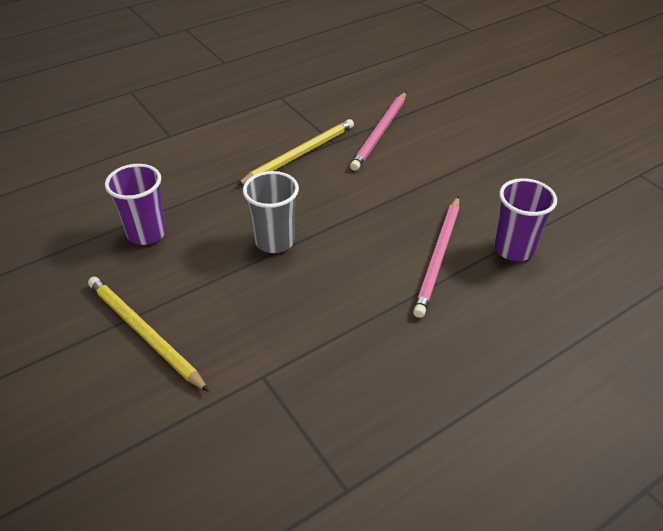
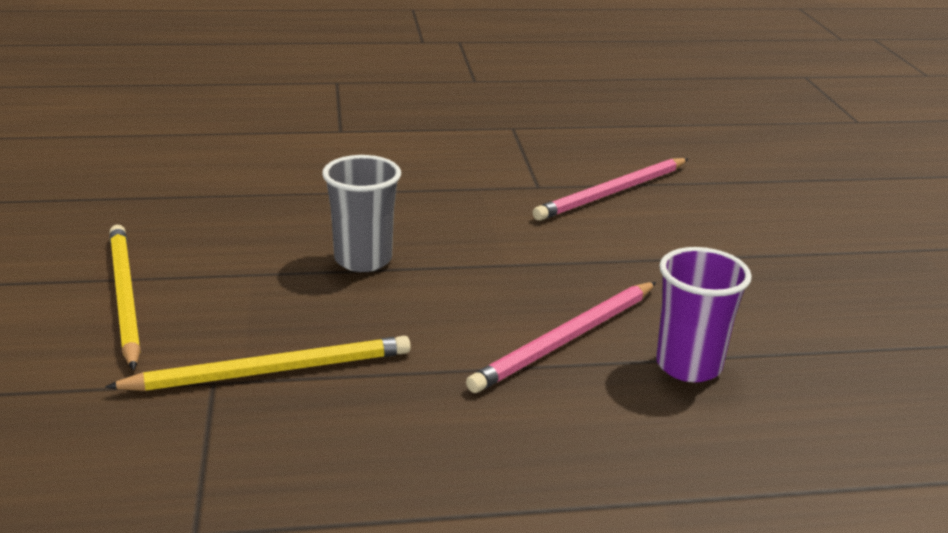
camera: 25 degrees right, 15 degrees down
(147, 233) = (222, 209): purple cup -> none
(300, 154) = (481, 187): yellow pencil -> yellow pencil (271, 371)

